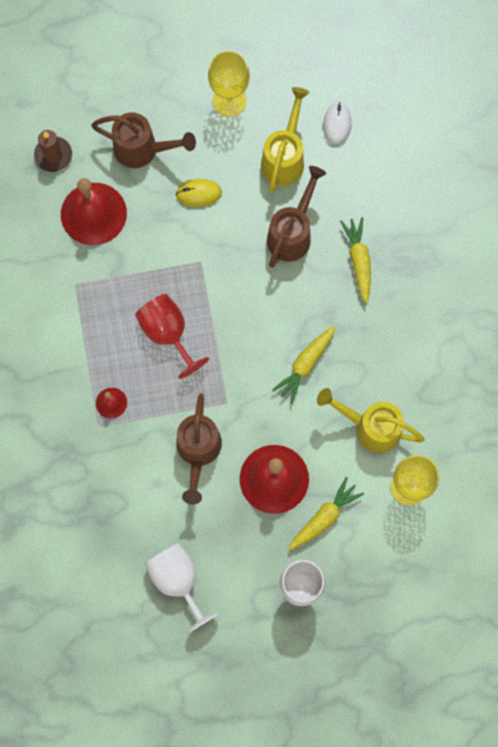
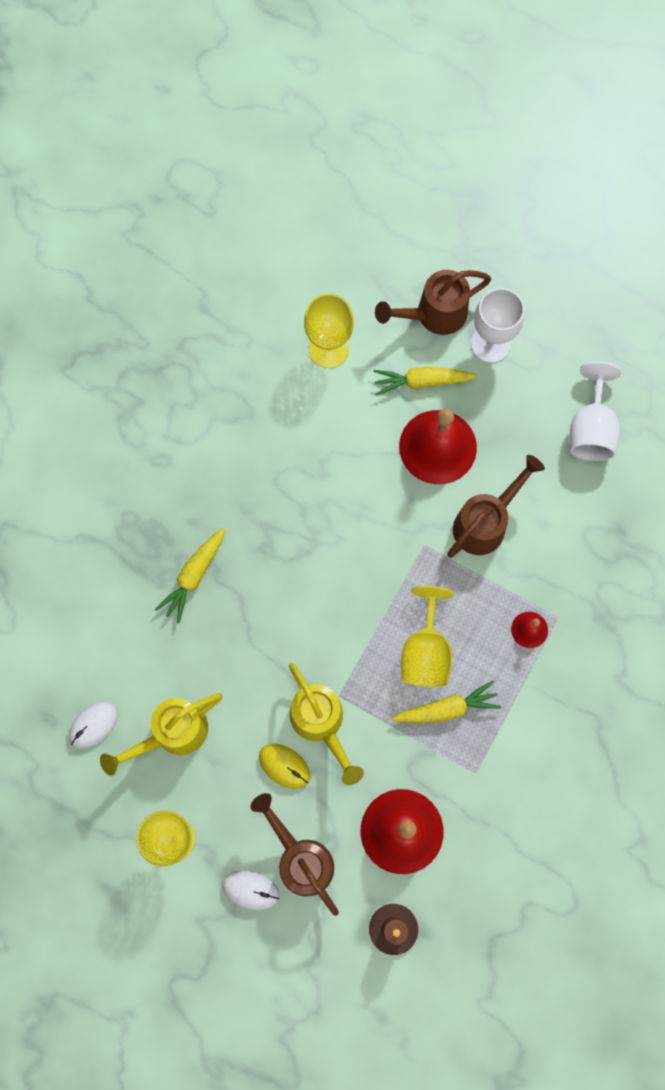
camera: 140 degrees left, 0 degrees up
(158, 110) = (251, 890): none -> white mouse
(168, 333) = (425, 651): red goblet -> yellow goblet
(292, 233) = (231, 652): brown watering can -> brown watering can (434, 315)
(305, 365) = (325, 521): yellow carrot -> yellow carrot (447, 708)
(370, 427) = (316, 423): yellow watering can -> yellow watering can (321, 723)

